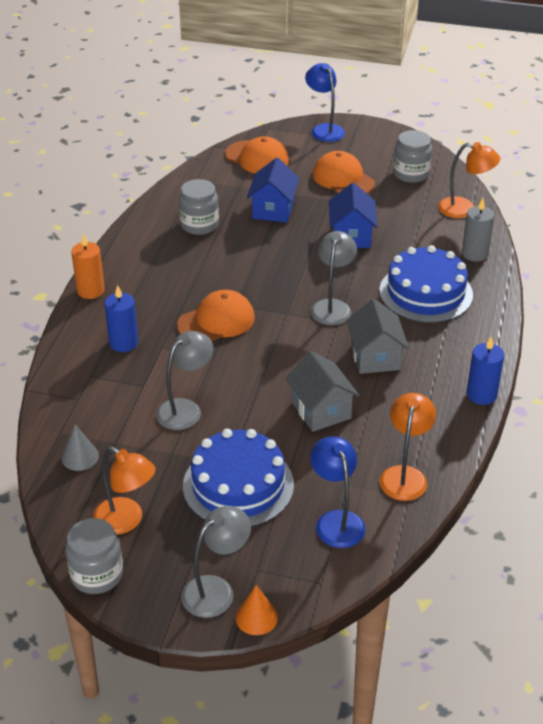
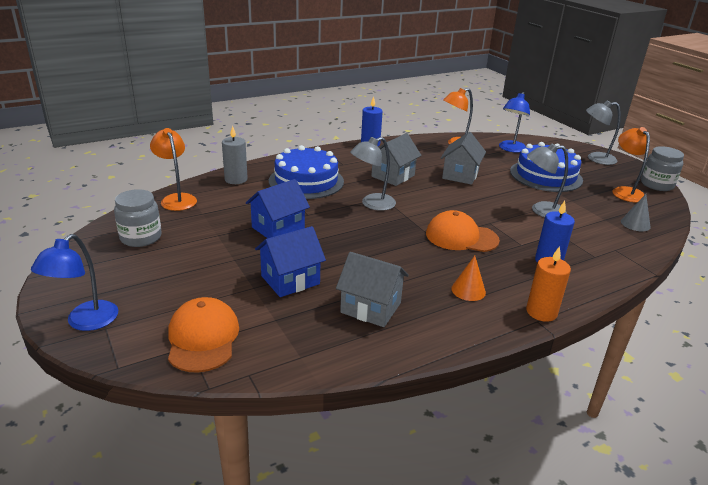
camera: 135 degrees left, 10 degrees down
(199, 225) = (371, 308): grey jar -> grey house
(256, 617) = (584, 147): orange cone -> orange cone (468, 290)
(343, 179) = (189, 266): orange cap -> none

